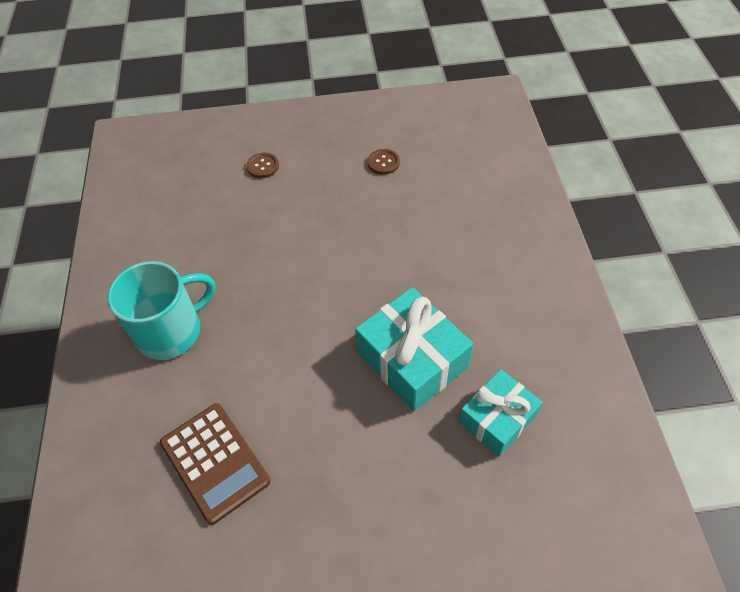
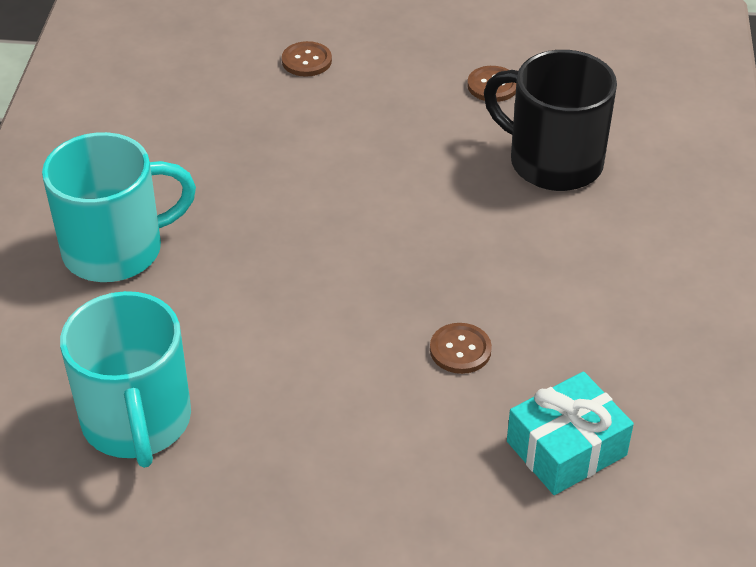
camera: 10 degrees right, 10 degrees down
(215, 462) = (137, 422): brown calculator -> turquoise mug
(412, 360) = (460, 350): turquoise gift -> brown button
(434, 210) = (552, 161): none -> black mug

